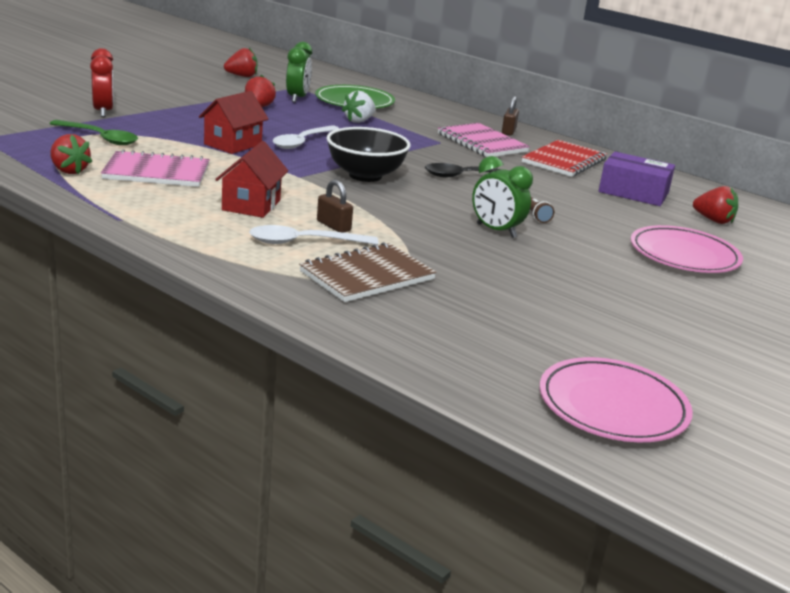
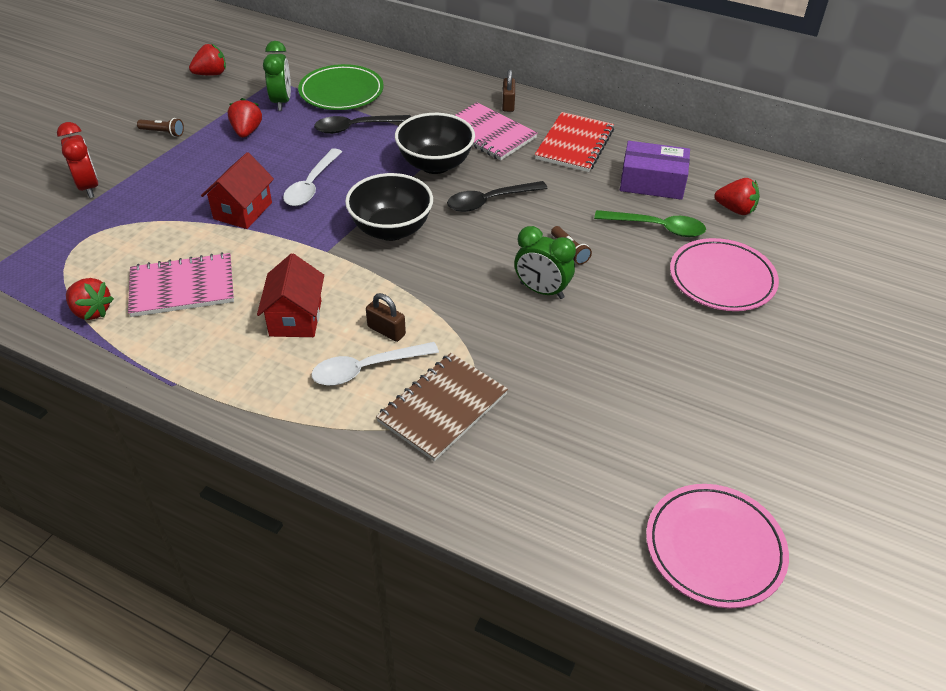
camera: 10 degrees left, 20 degrees up
(100, 138) = (102, 239): green spoon -> green spoon (657, 228)
(183, 97) = (163, 133): none -> brown flashlight
(359, 121) = (356, 128): white strawberry -> black spoon
(424, 150) = (435, 164): none -> black bowl

